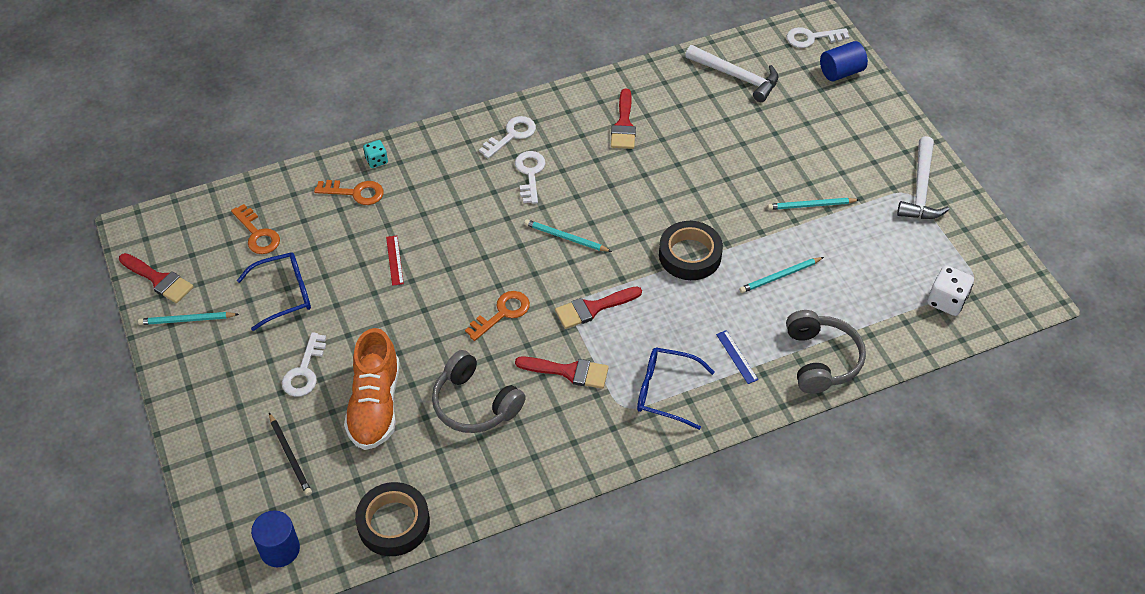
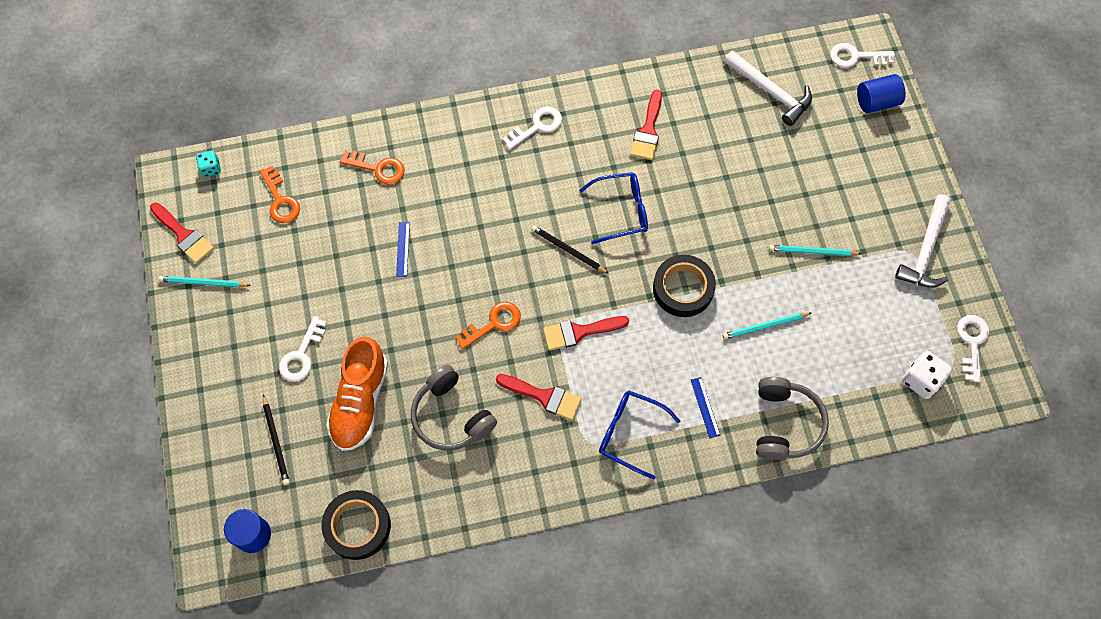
camera: 10 degrees right, 15 degrees up
(284, 294) = (295, 270): blue glasses -> blue glasses (621, 211)
(376, 160) = (403, 135): turquoise dice -> turquoise dice (211, 168)
(394, 260) = (403, 249): red ruler -> blue ruler
(530, 174) = (547, 173): white key -> white key (972, 343)
(566, 238) = (568, 250): turquoise pencil -> black pencil

